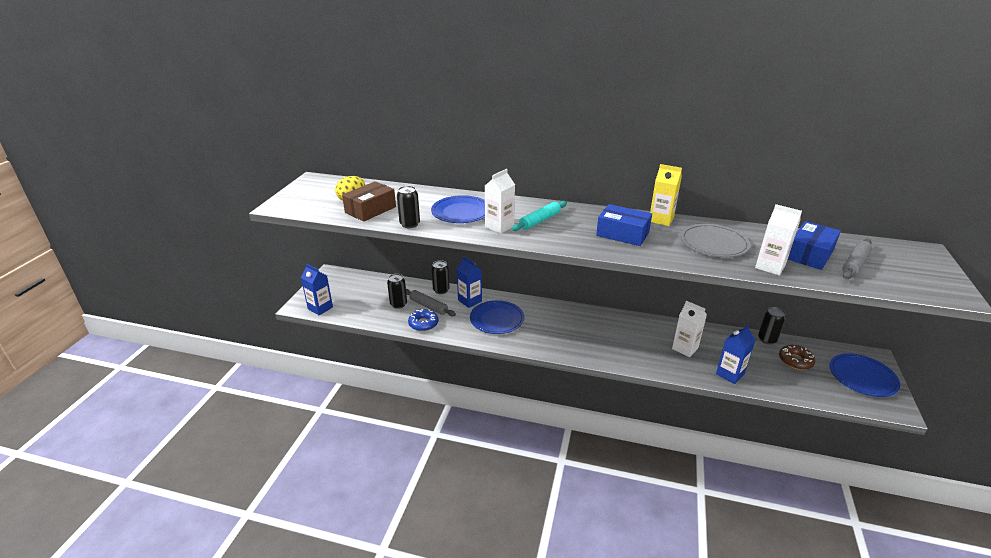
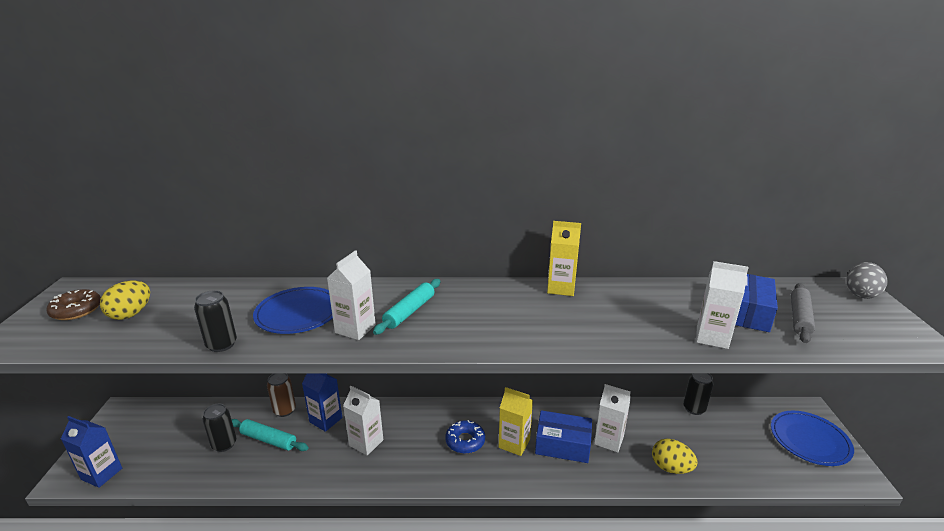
camera: 15 degrees left, 5 degrees down
(370, 210) = (160, 328): brown box -> none
(423, 323) = (263, 470): blue donut -> blue donut (465, 441)
(428, 306) = (268, 440): grey rolling pin -> turquoise rolling pin
(441, 290) = (284, 410): black can -> brown can
(497, 319) = (366, 443): blue plate -> white carton
(608, 338) = (514, 443): none -> yellow carton
(622, 234) = (521, 316): blue box -> blue box (562, 445)
(714, 243) = (634, 313): grey plate -> none
(730, 374) = (671, 468): blue carton -> yellow egg
(795, 361) = (734, 432): brown donut -> brown donut (76, 310)
(925, 255) = (860, 294): none -> grey egg

